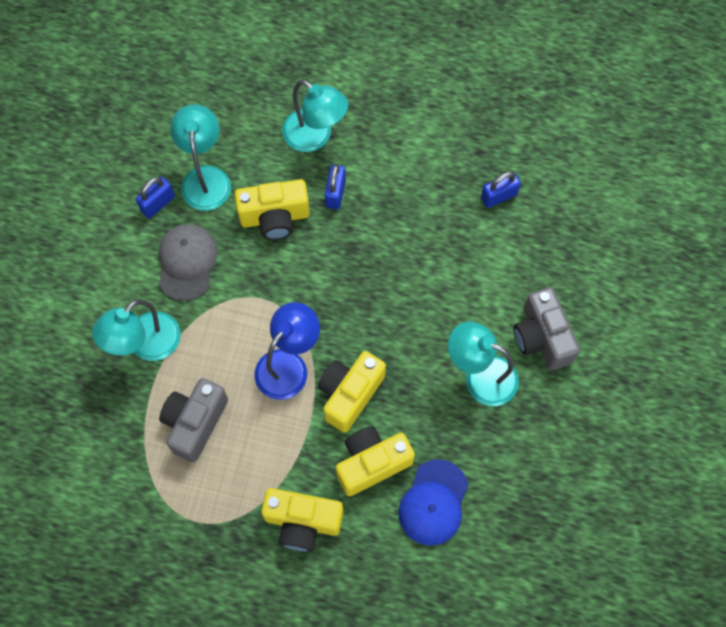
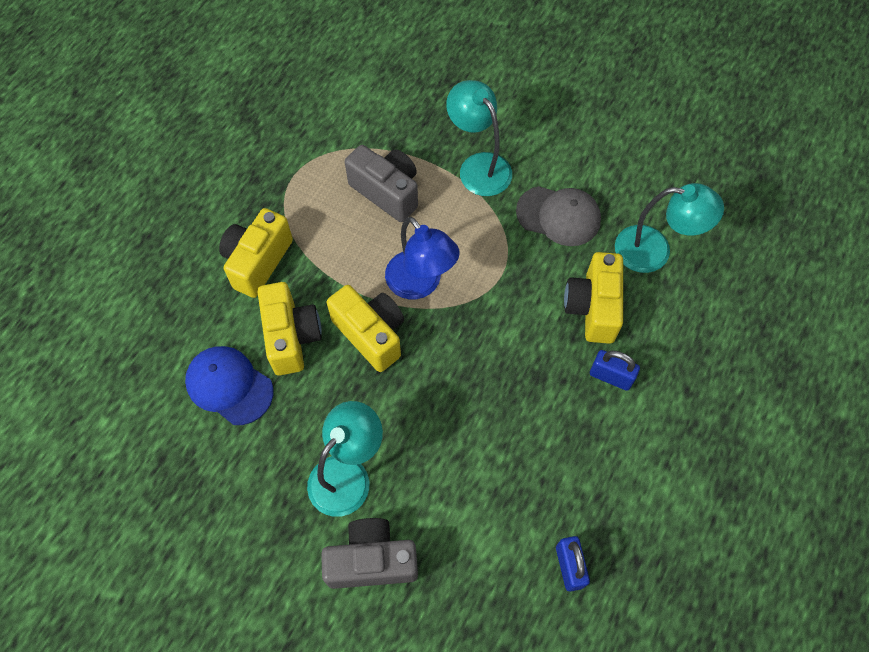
camera: 105 degrees right, 5 degrees down
(158, 204) = (632, 202): blue padlock -> none
(315, 137) = (688, 372): turquoise lamp -> none

